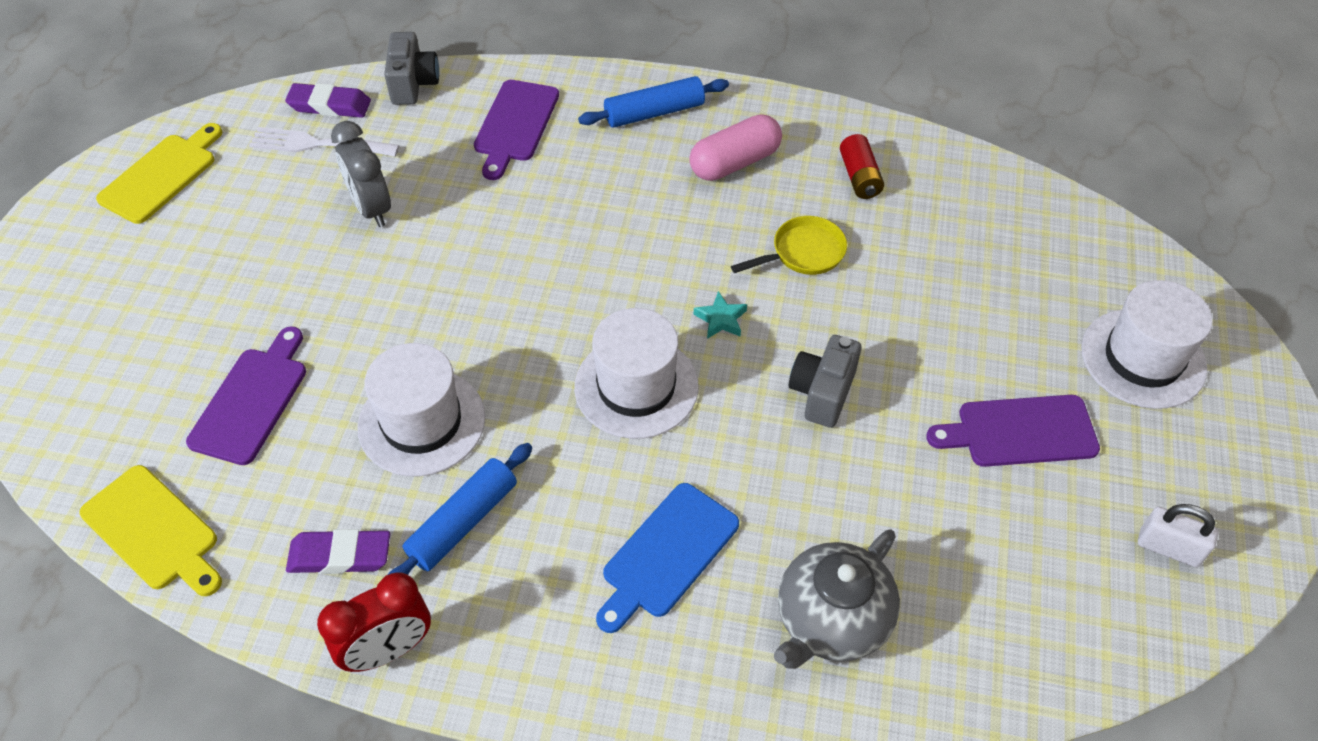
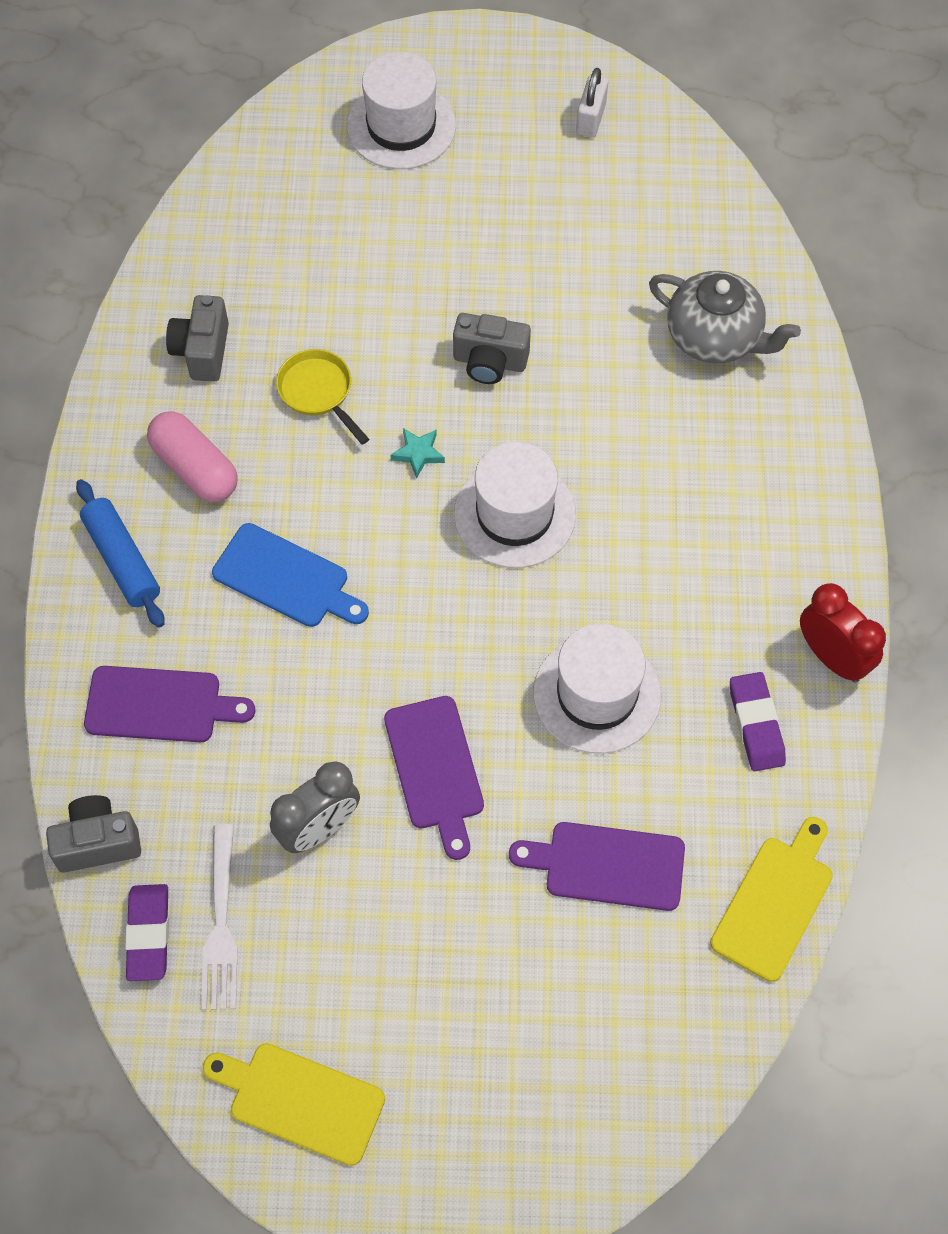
camera: 100 degrees left, 10 degrees up
(462, 522) = (696, 630): blue rolling pin -> none
(667, 554) = (686, 461): blue cutting board -> blue cutting board (286, 578)
(859, 177) = (202, 351): red battery -> grey camera
(1020, 432) = (500, 213): purple cutting board -> purple cutting board (435, 769)

